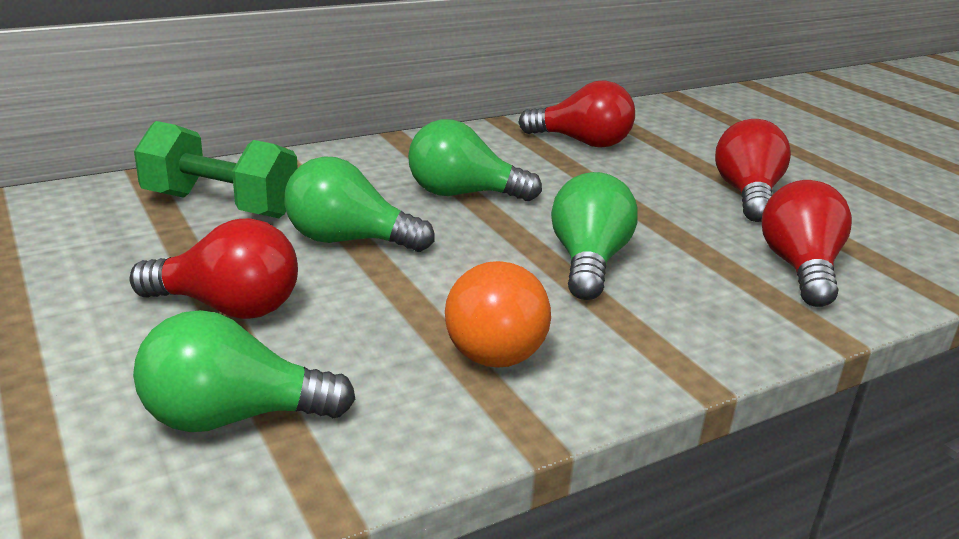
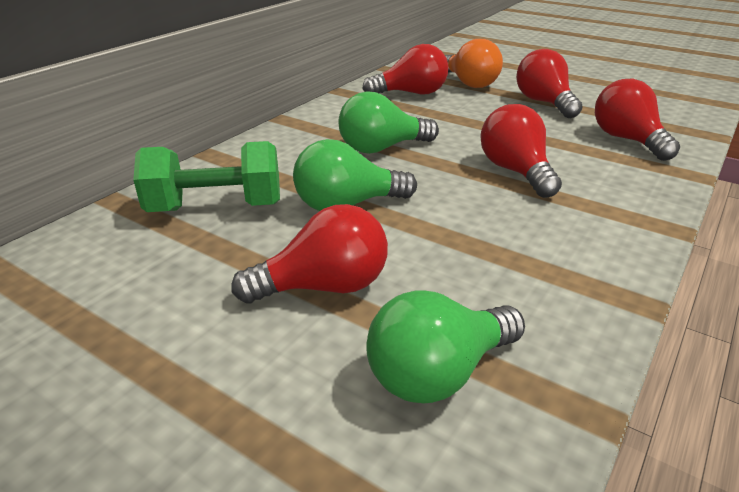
camera: 25 degrees left, 5 degrees up
(493, 343) = (533, 246): orange light bulb -> orange light bulb (469, 83)
(588, 262) = (516, 171): green light bulb -> red light bulb

